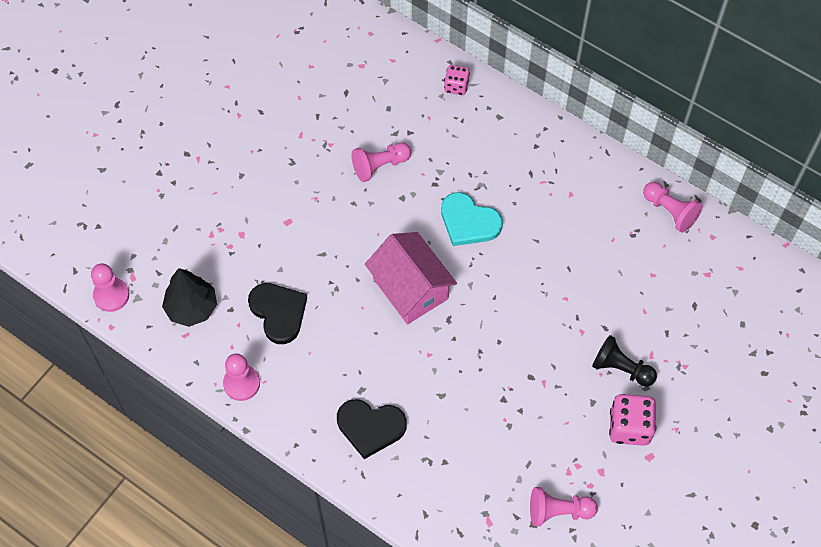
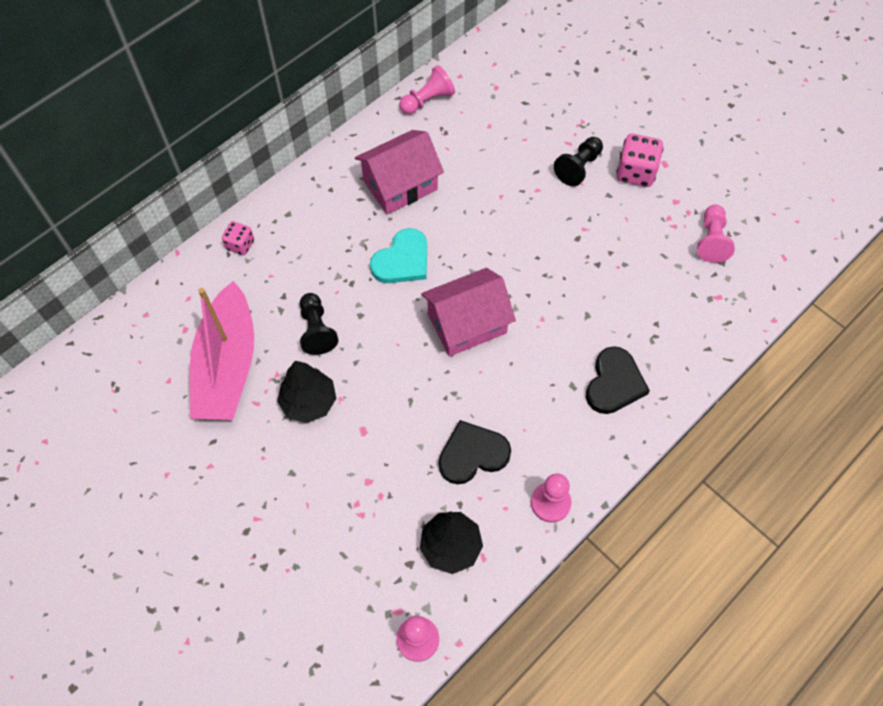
camera: 80 degrees left, 0 degrees up
(308, 174) = (309, 402): none -> black tree
(332, 105) = (227, 366): none -> pink boat
(380, 166) = (317, 330): pink pawn -> black pawn
(556, 205) = (400, 185): none -> pink house

